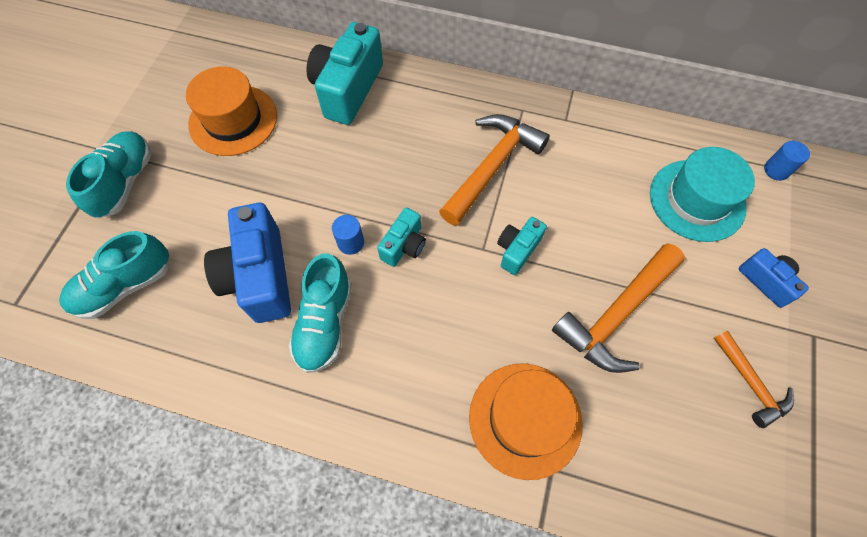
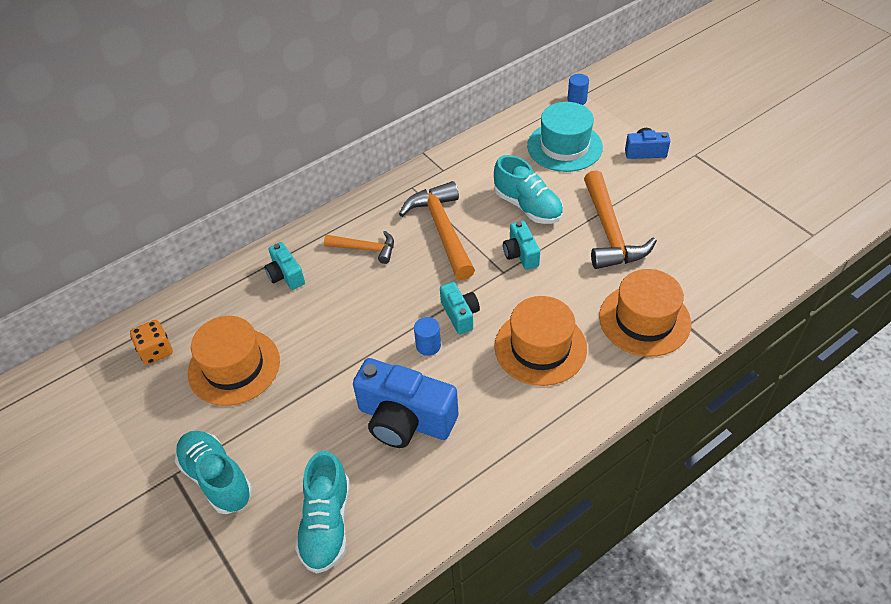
camera: 50 degrees left, 15 degrees down
(215, 62) = (156, 351): none -> orange dice
(325, 322) = (482, 396): turquoise shoe -> turquoise shoe (528, 206)
(348, 89) = (286, 275): turquoise camera -> turquoise camera, size x0.53
(416, 339) = (540, 347): none -> orange hat
(750, 383) = (702, 200): orange hammer -> orange hammer (365, 249)

